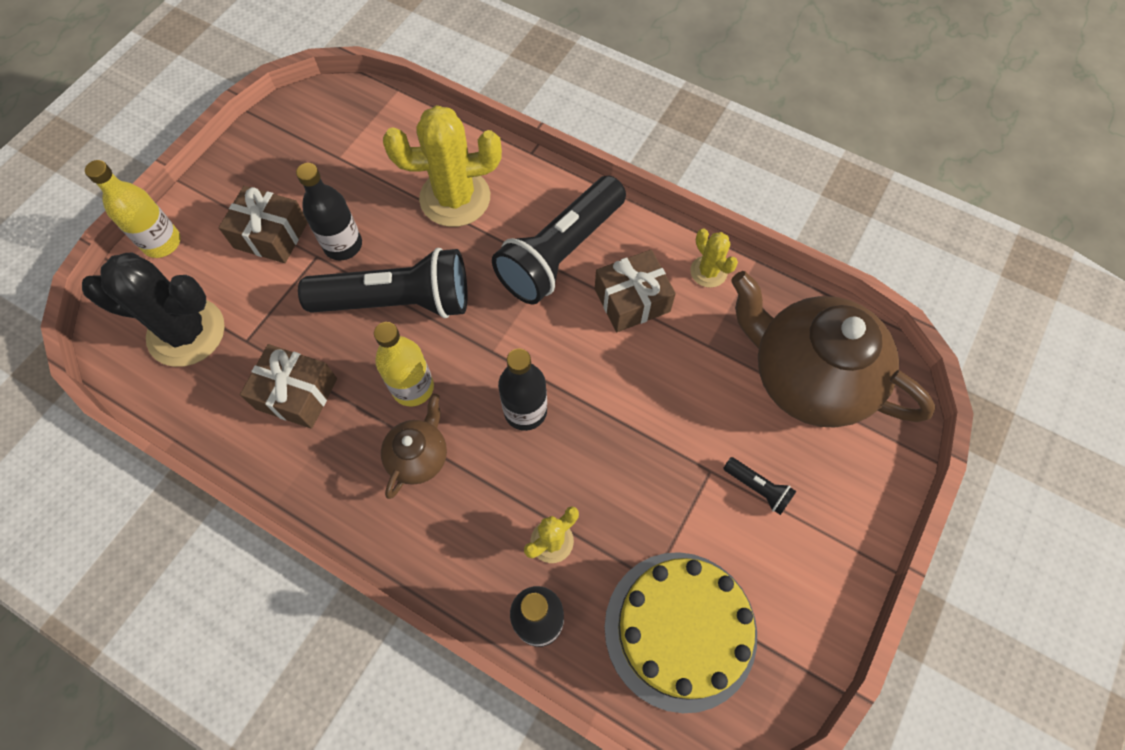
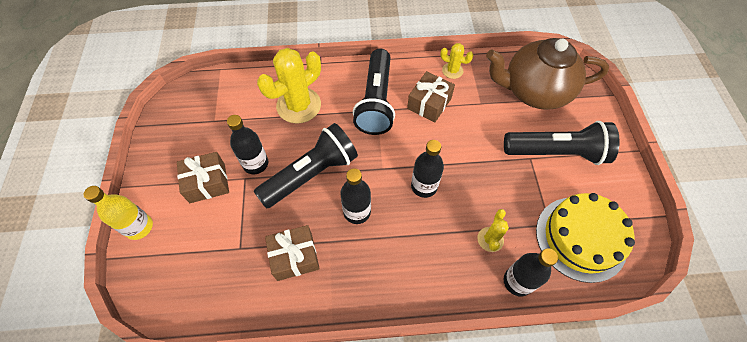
camera: 35 degrees left, 5 degrees down
(186, 332) = (198, 267): black cactus -> none
(413, 387) = (357, 212): yellow bottle -> black bottle
(419, 456) = (390, 244): brown teapot -> none
(758, 488) = (556, 152): black flashlight -> black flashlight, size x2.47

